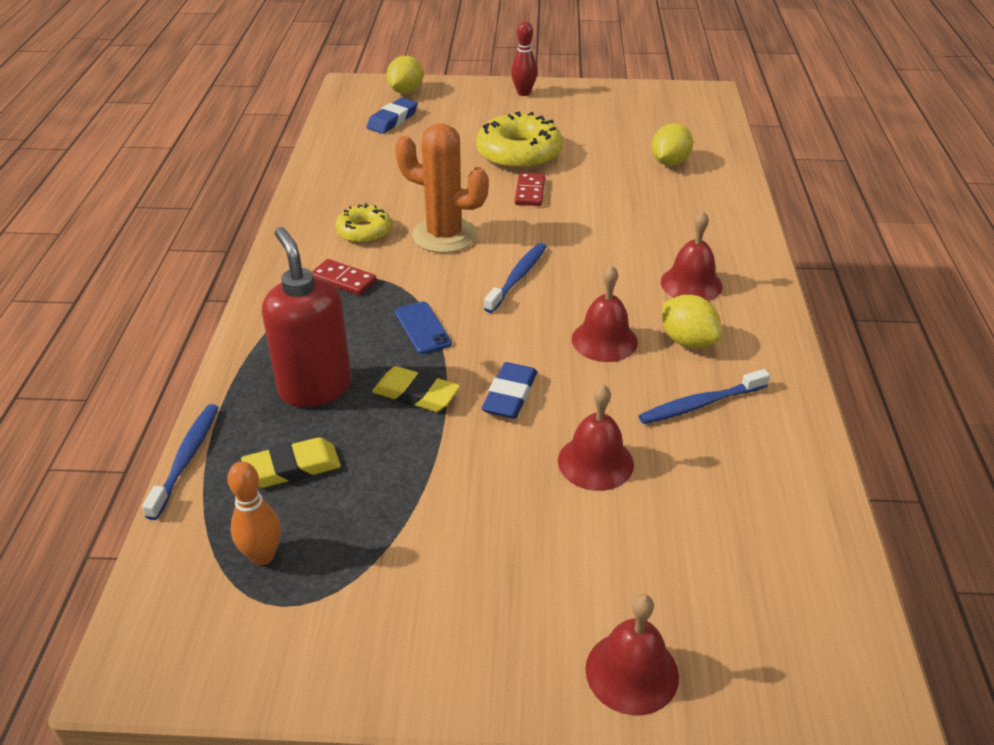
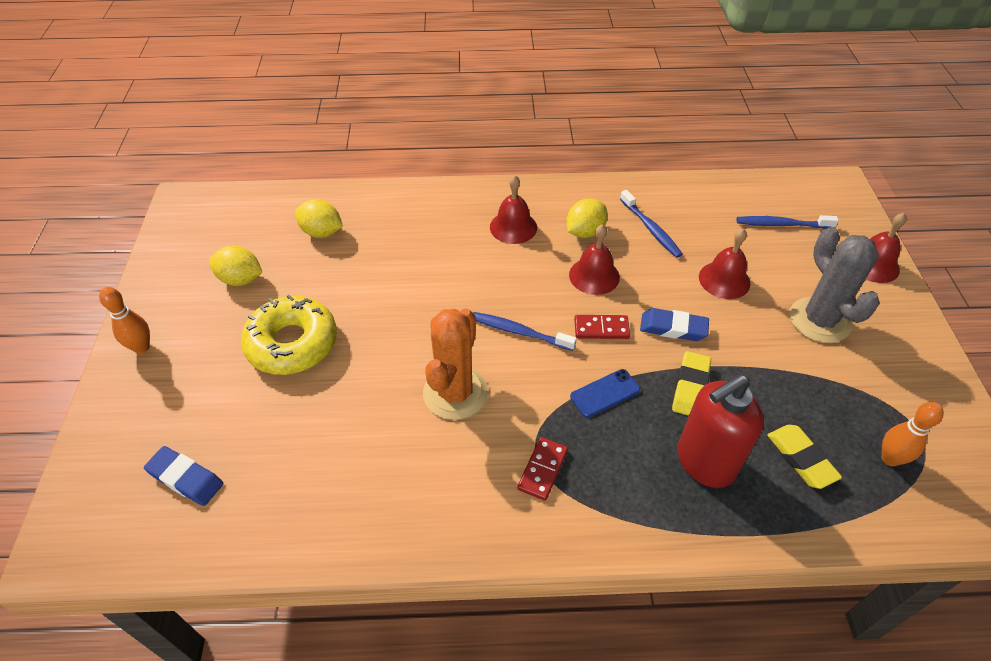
camera: 95 degrees left, 10 degrees up
(186, 459) = (825, 544): blue toothbrush -> blue toothbrush (782, 224)
(364, 231) = (452, 466): yellow donut -> none
(406, 91) = (101, 475): yellow lemon -> yellow lemon (241, 279)
(507, 552) = (819, 320): none -> grey cactus
(523, 93) = (142, 347): red bowling pin -> orange bowling pin
(530, 192) = (372, 330): red domino -> red domino (601, 328)

